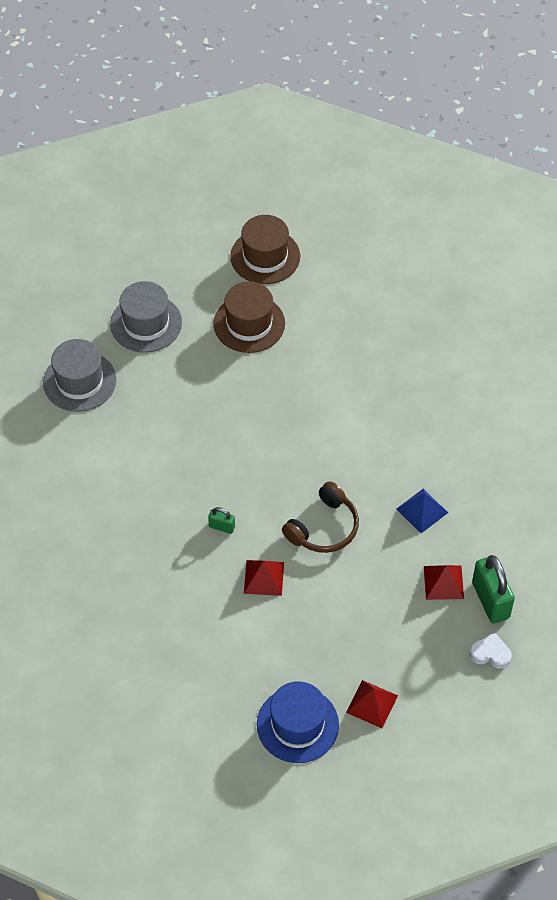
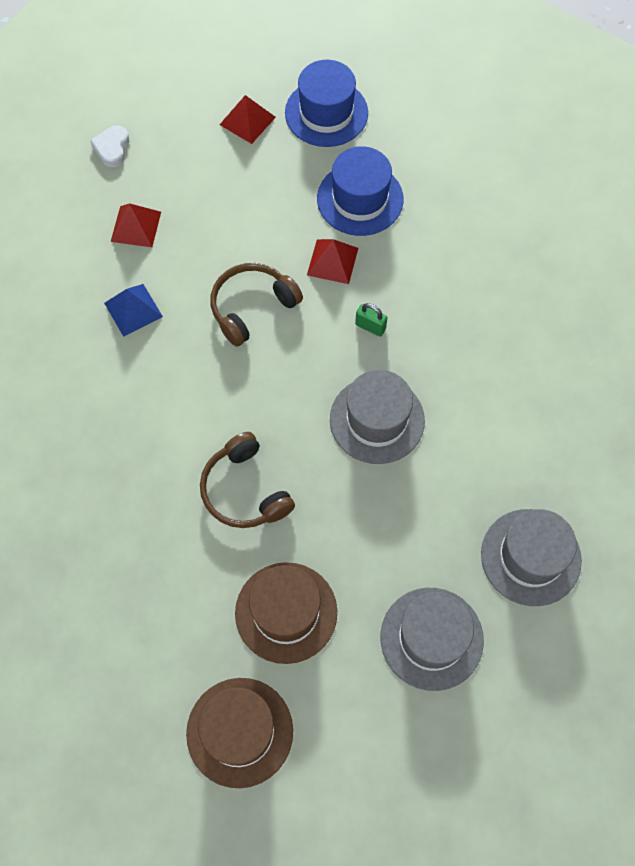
camera: 170 degrees left, 10 degrees up
(205, 456) = (377, 420): none -> grey hat
(249, 639) = (360, 199): none -> blue hat
(296, 393) = (244, 490): none -> brown headphones
(490, 600) = (92, 200): green padlock -> none
(490, 653) = (112, 148): white heart -> white heart turned 75 degrees clockwise

